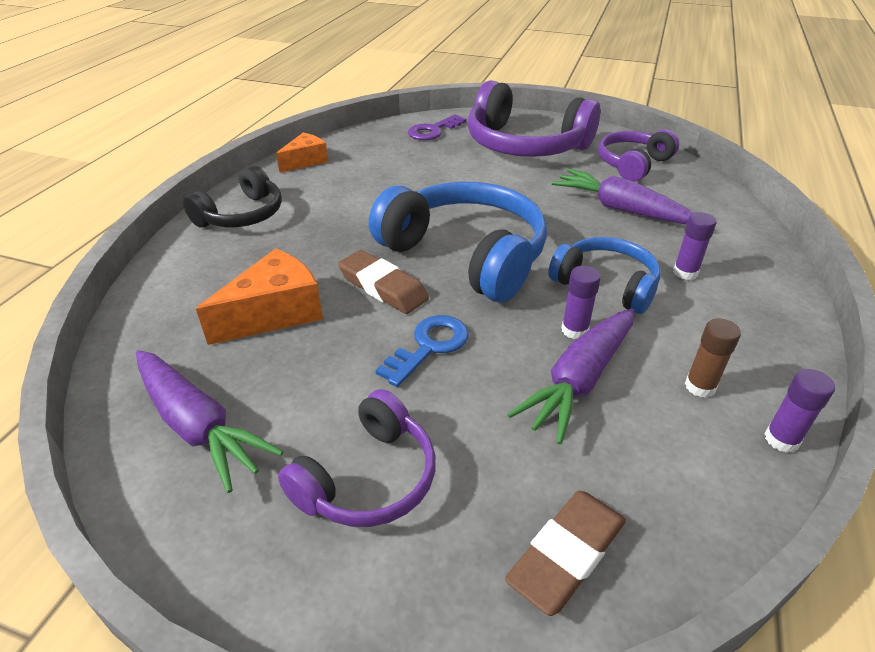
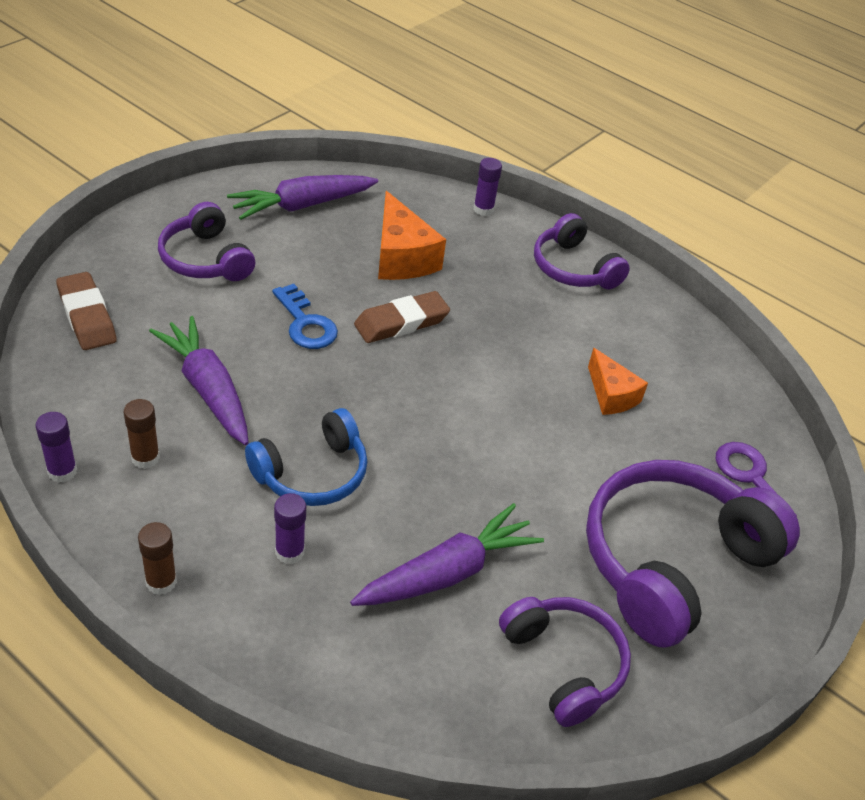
camera: 105 degrees right, 5 degrees up
(242, 215) = (573, 268): black headphones -> purple headphones
(305, 161) = (685, 335): orange cheese -> orange cheese (611, 395)
(466, 255) = (422, 392): blue headphones -> none
(574, 330) = (264, 416): purple glue stick -> purple glue stick (483, 209)
(787, 323) = (161, 582): none -> brown glue stick

